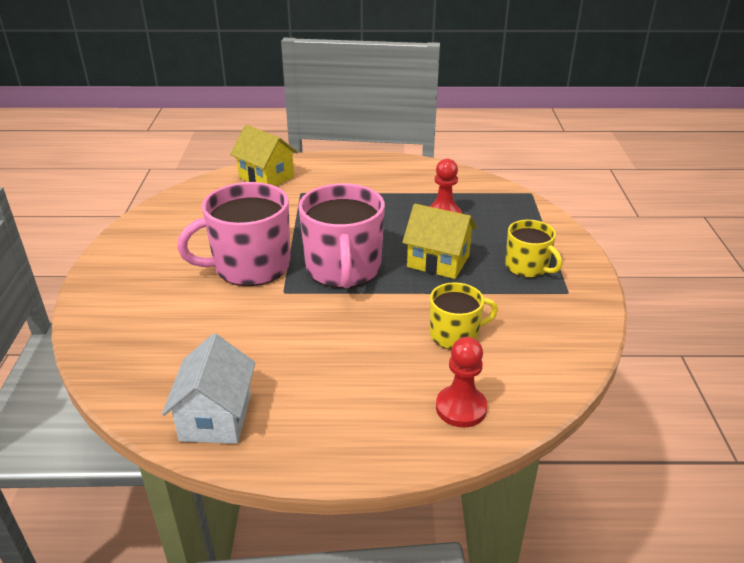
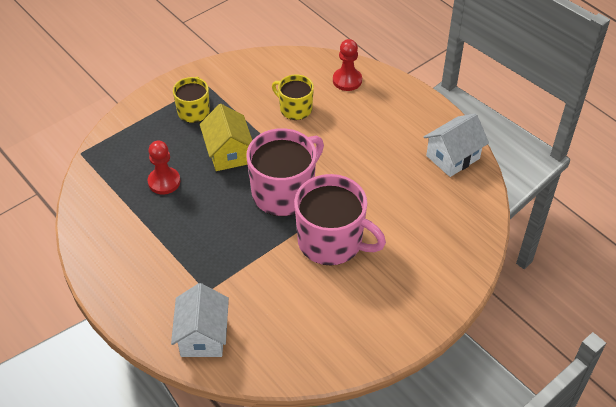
camera: 130 degrees left, 15 degrees up
(266, 177) = (203, 336): yellow house -> white house

